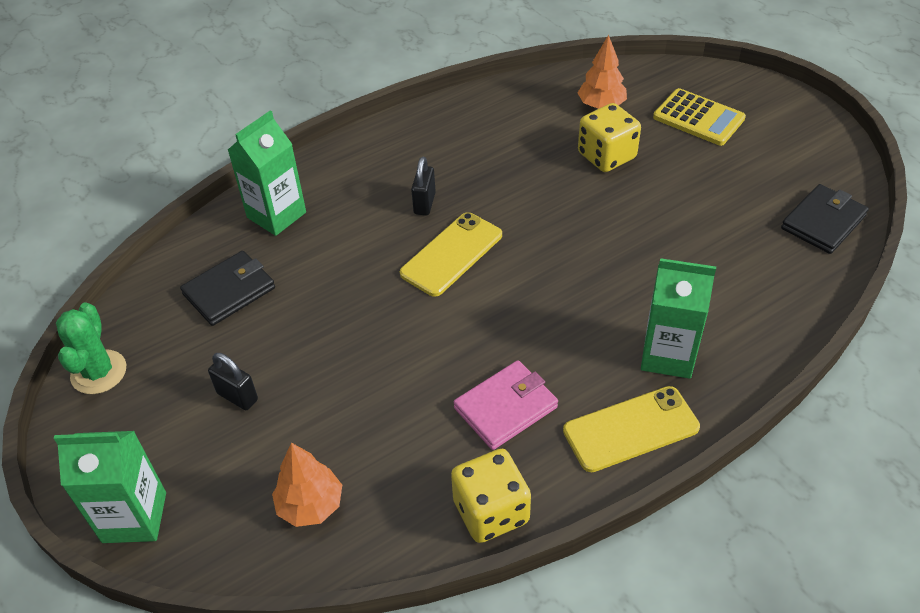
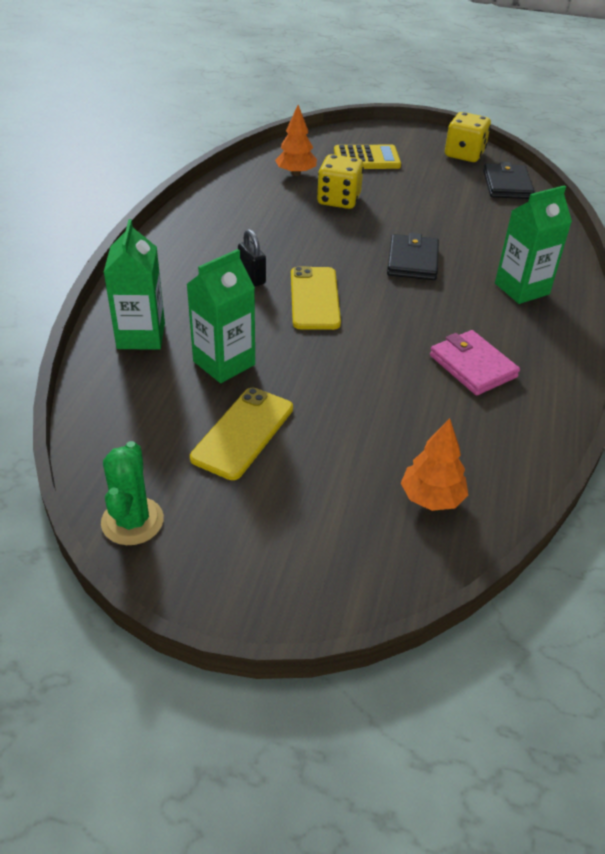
camera: 45 degrees left, 5 degrees down
(99, 372) = (132, 521): green cactus -> green cactus turned 45 degrees clockwise
(134, 517) = (312, 595): green carton -> green carton (224, 363)
(229, 291) = (172, 404): black wallet -> black wallet (412, 261)
(237, 396) = (280, 467): black padlock -> none
(491, 511) = (544, 427): yellow dice -> yellow dice (464, 154)
(506, 408) = (473, 366): pink wallet -> pink wallet turned 45 degrees counterclockwise
(631, 429) = (556, 337): yellow phone -> yellow phone (243, 433)

